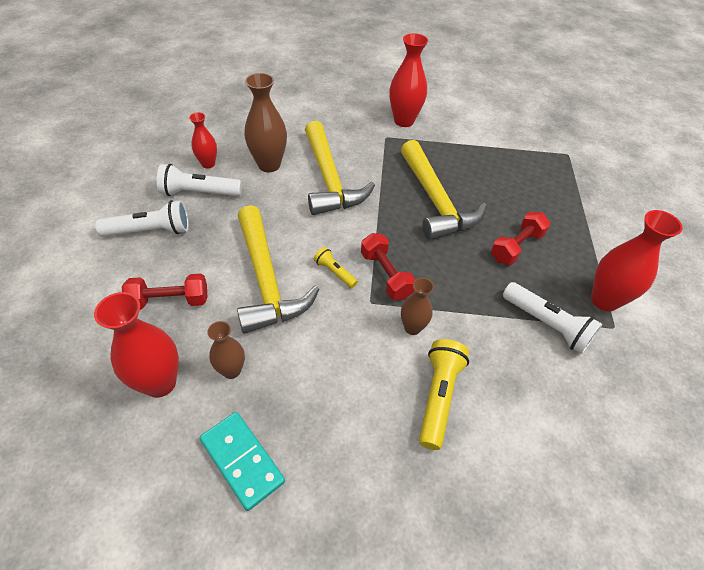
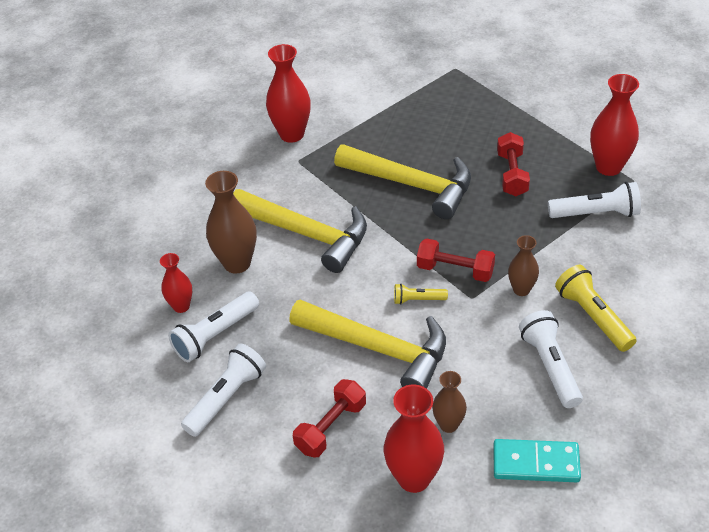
camera: 40 degrees left, 5 degrees down
(354, 401) = (550, 366): none -> white flashlight

